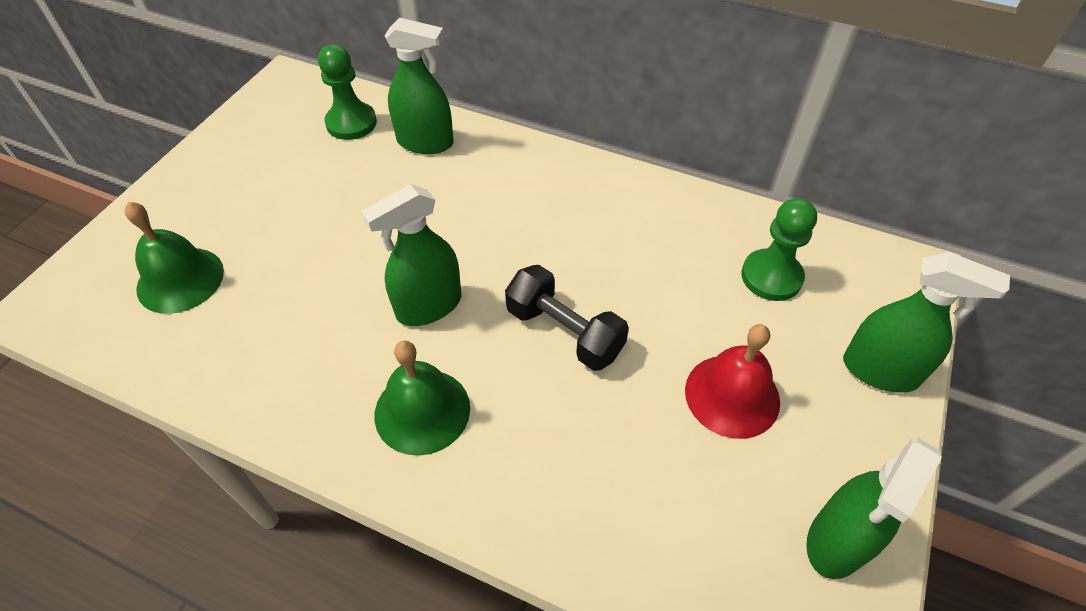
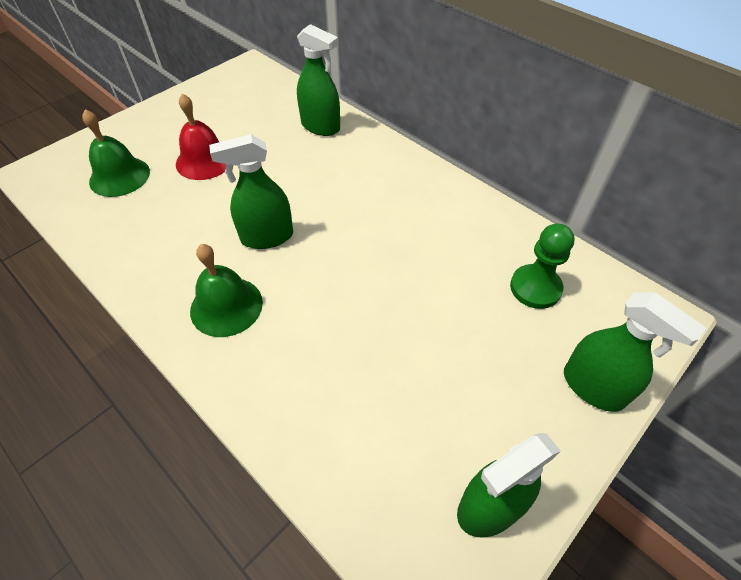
camera: 20 degrees right, 0 degrees up
(351, 123) = (277, 102): green pawn -> none
(564, 332) = (353, 282): black dumbbell -> none
(732, 395) = (458, 367): red bell -> red bell (204, 160)

